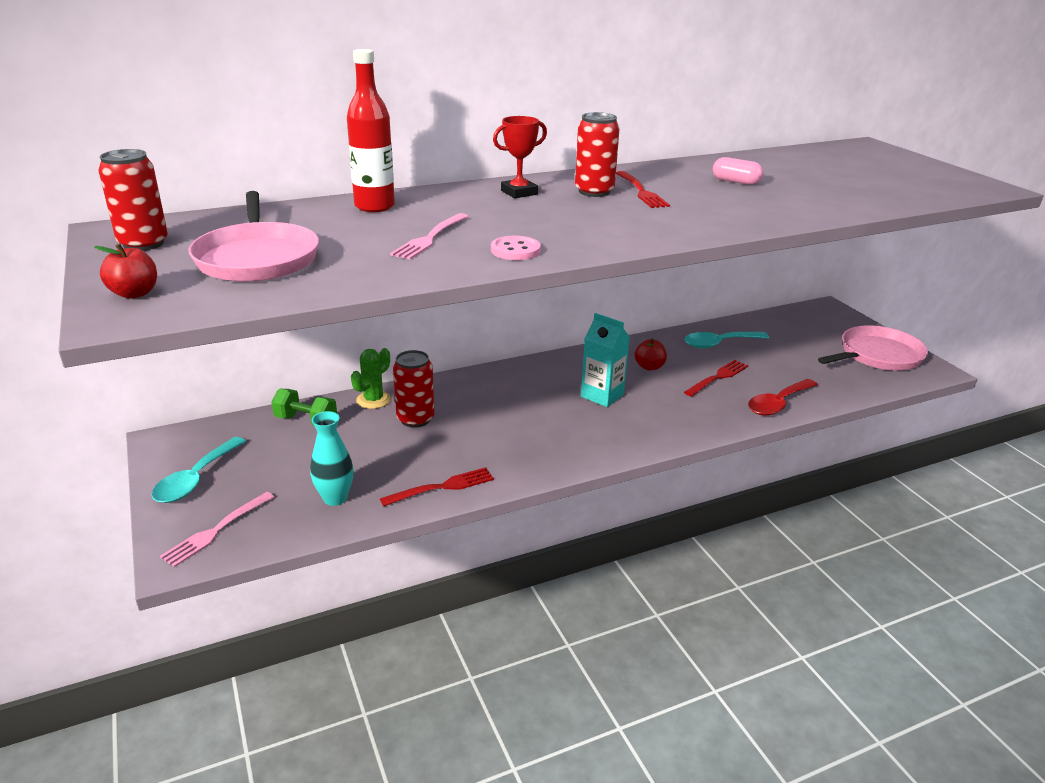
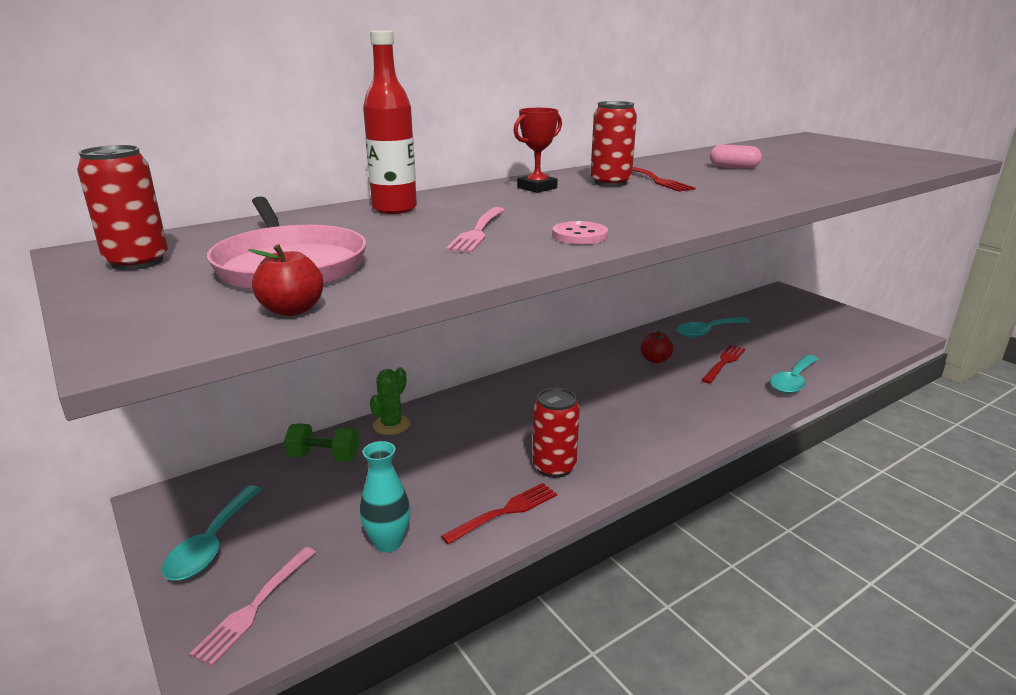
camera: 10 degrees left, 5 degrees down
(134, 293) = (147, 315): red apple -> red apple (292, 310)
(415, 419) = (445, 440): red can -> red can (554, 467)
(602, 395) = (625, 392): turquoise carton -> none
(778, 404) = (793, 381): red spoon -> turquoise spoon
(877, 355) = (851, 327): pink pan -> none

